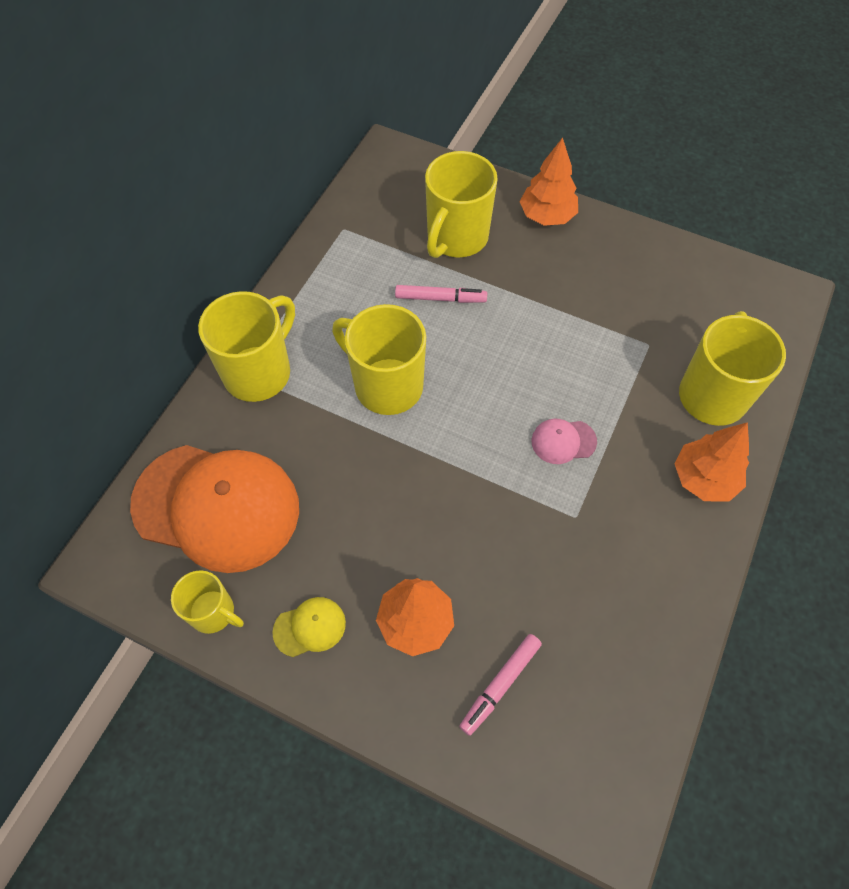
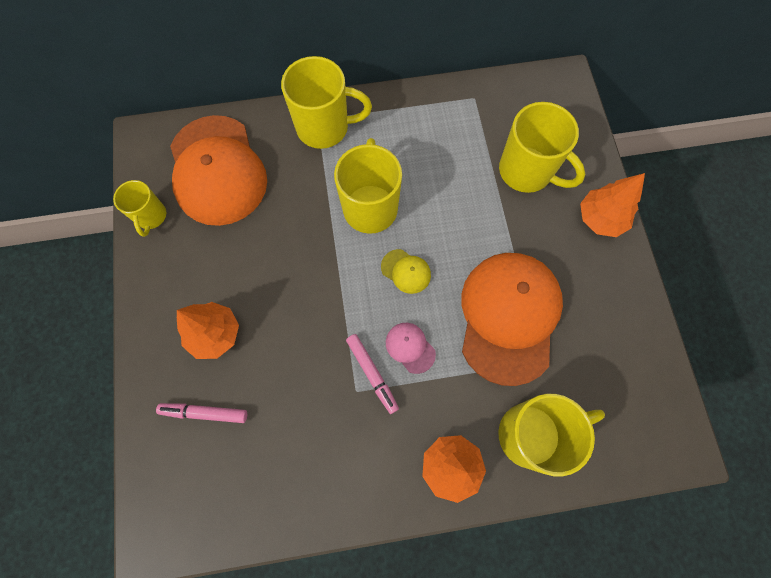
camera: 55 degrees right, 10 degrees up
(310, 627) = (174, 275): yellow cap -> yellow cap (406, 271)
(440, 298) = (466, 194): pink marker -> pink marker (372, 374)
(456, 238) = (527, 171): yellow mug -> yellow mug turned 135 degrees counterclockwise
(590, 342) = (509, 317): none -> orange cap

